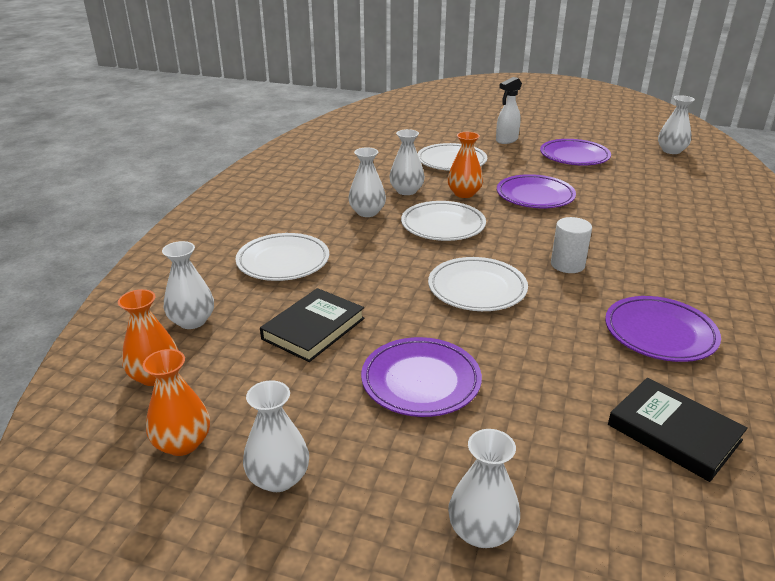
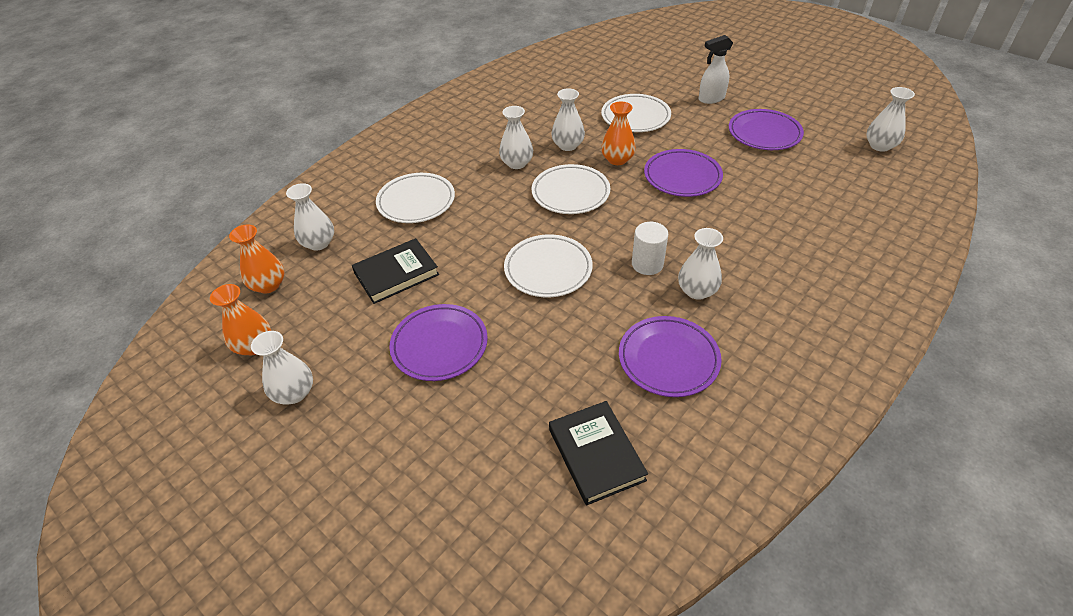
camera: 25 degrees right, 15 degrees up
(481, 531) = (392, 480): white vase -> white vase (697, 291)

